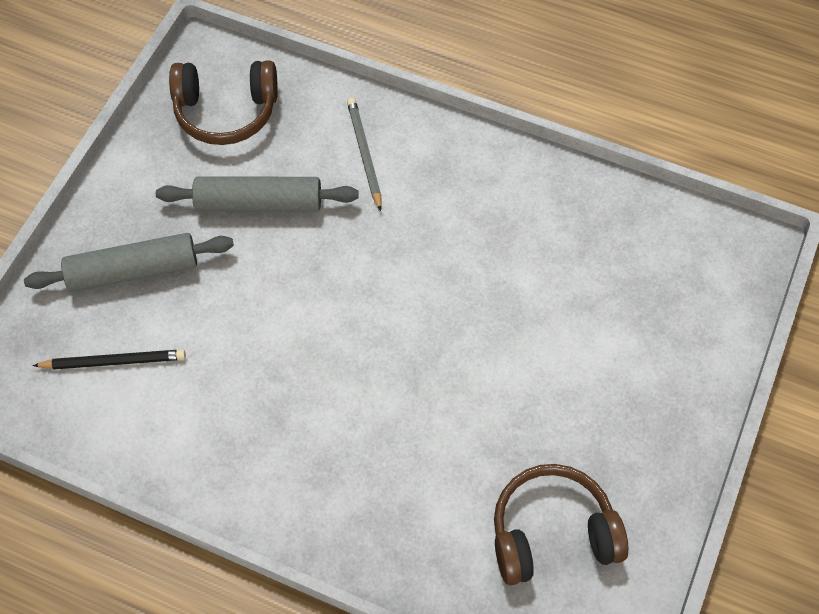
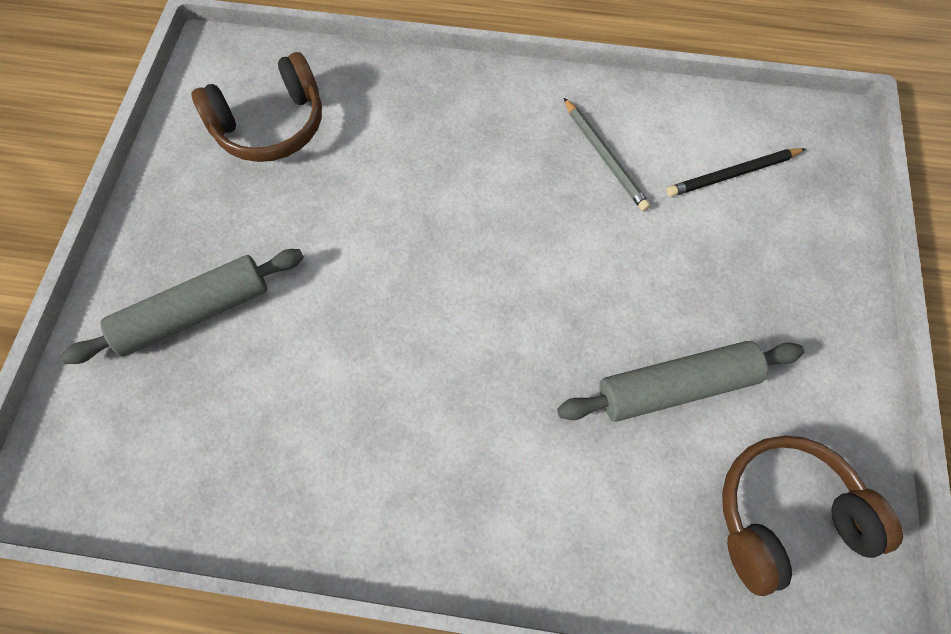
camera: 165 degrees right, 5 degrees up
(133, 270) = (770, 268): grey rolling pin -> grey rolling pin (195, 313)
(364, 154) = (575, 496): grey pencil -> grey pencil (605, 157)

